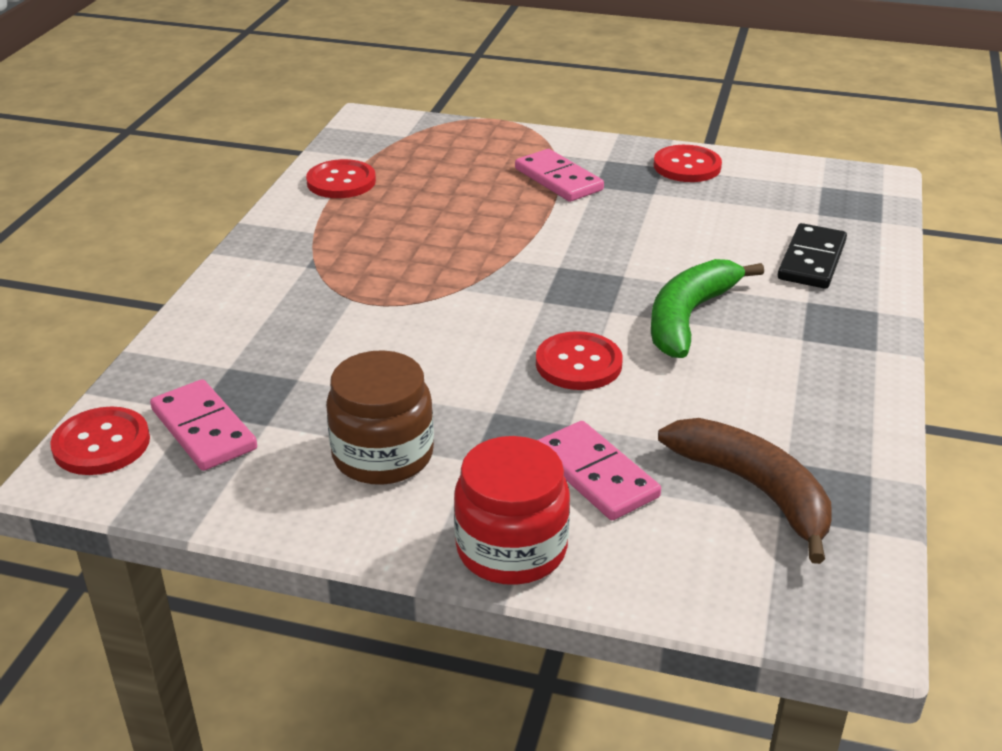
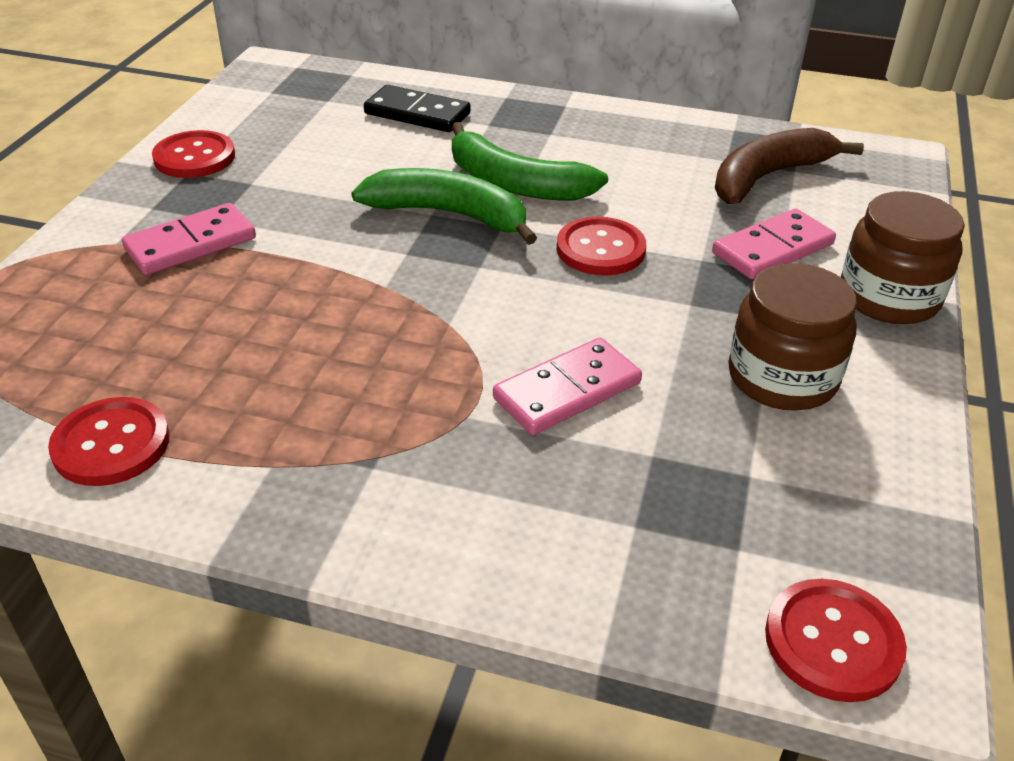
camera: 90 degrees left, 5 degrees up
(204, 429) = (774, 533): pink domino -> pink domino (567, 390)
(511, 549) = (889, 297): red jar -> brown jar
(623, 284) = (449, 215): none -> green banana

